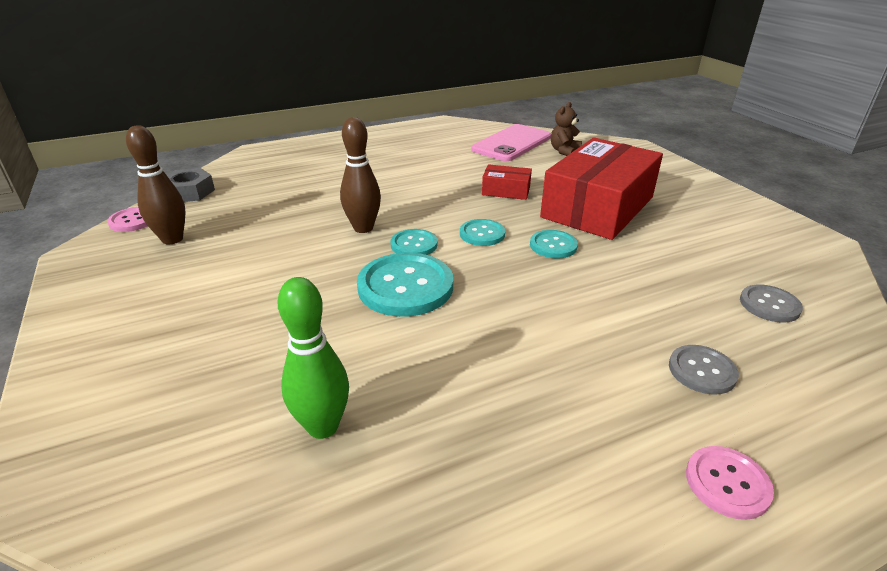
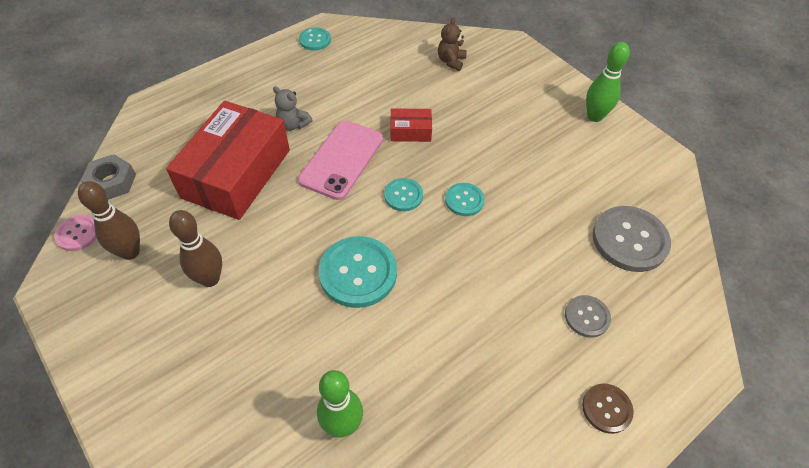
camera: 15 degrees left, 20 degrees up
(363, 228) = (299, 206): brown bowling pin -> brown bowling pin (210, 279)
(384, 175) = (293, 124): none -> grey teddy bear
(414, 245) = (349, 220): turquoise button -> turquoise button (315, 40)
(511, 143) = (400, 55): pink phone -> pink phone (341, 159)
(598, 207) = (492, 142): red box -> red box (236, 173)
(725, 201) = (594, 116): none -> green bowling pin
(727, 483) = (606, 409): pink button -> brown button
(769, 305) = (629, 240): grey button -> grey button, size x1.82

